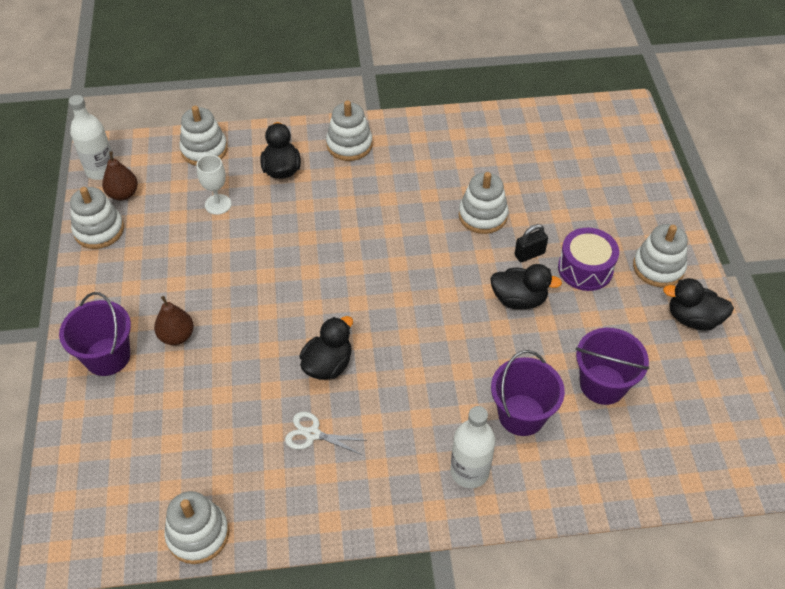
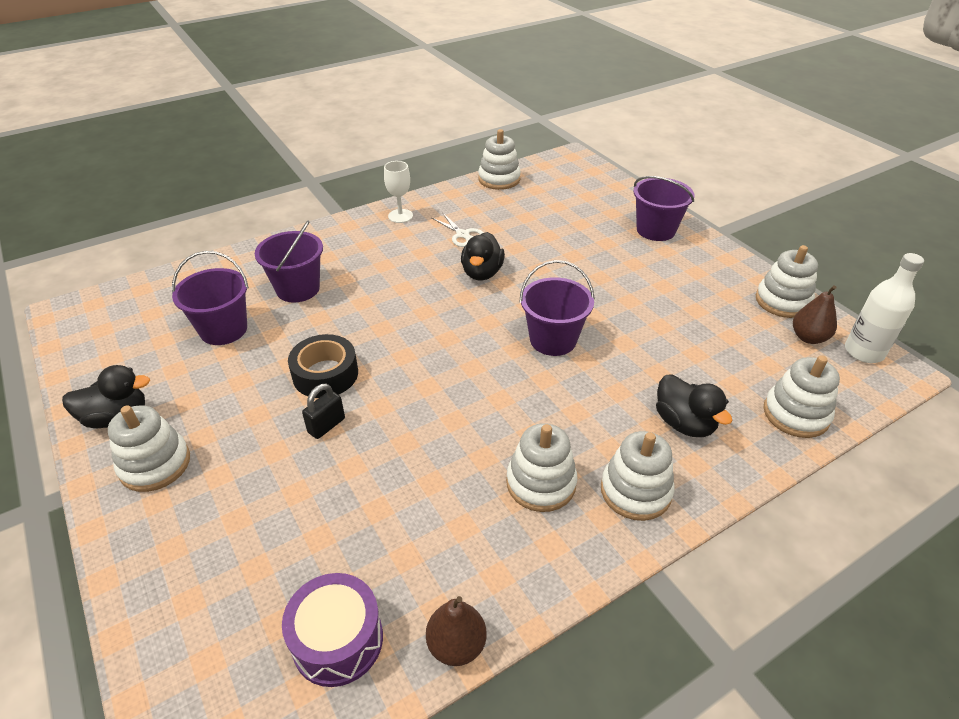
camera: 155 degrees right, 10 degrees down
(177, 336) = (620, 255): brown pear -> brown pear (456, 645)
(218, 204) = (707, 360): white goblet -> white goblet (400, 216)
(312, 434) = (462, 234): white scissors -> white scissors turned 60 degrees clockwise
(318, 264) = (553, 340): none -> purple bucket
(469, 471) = (331, 248): white bottle -> none
(482, 215) = (401, 454): white stacking toy -> white stacking toy (541, 483)
(519, 299) = (325, 374): black duck -> black tape
(585, 268) = (253, 431): purple drum -> purple drum (338, 640)

